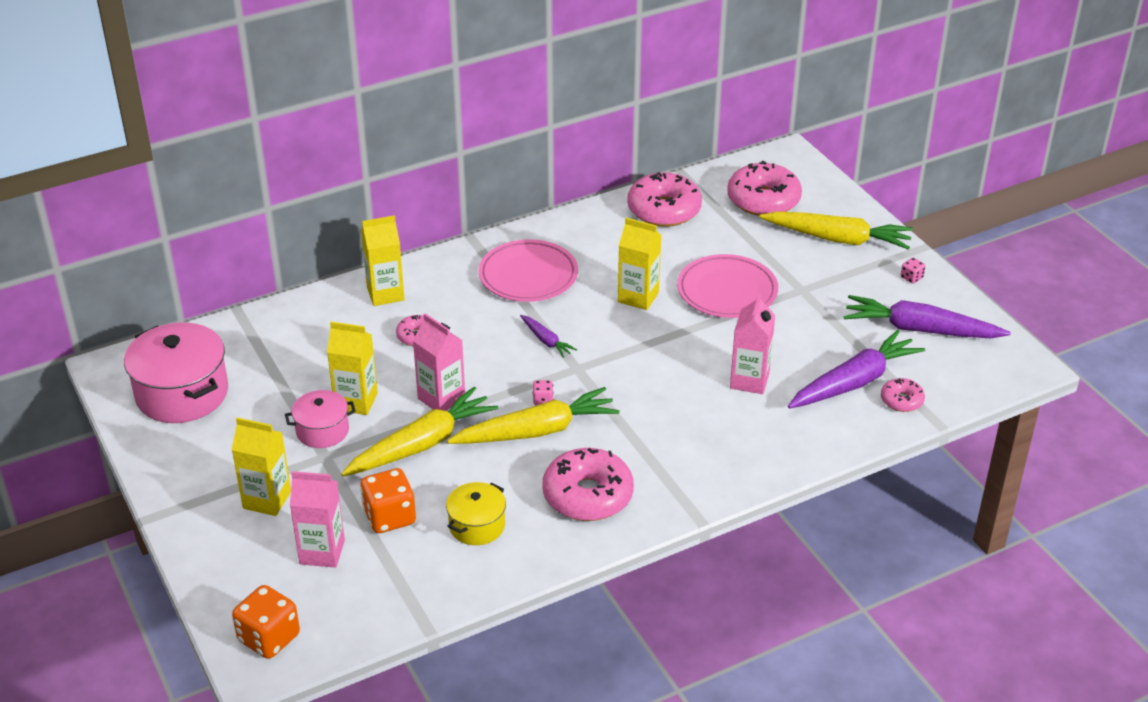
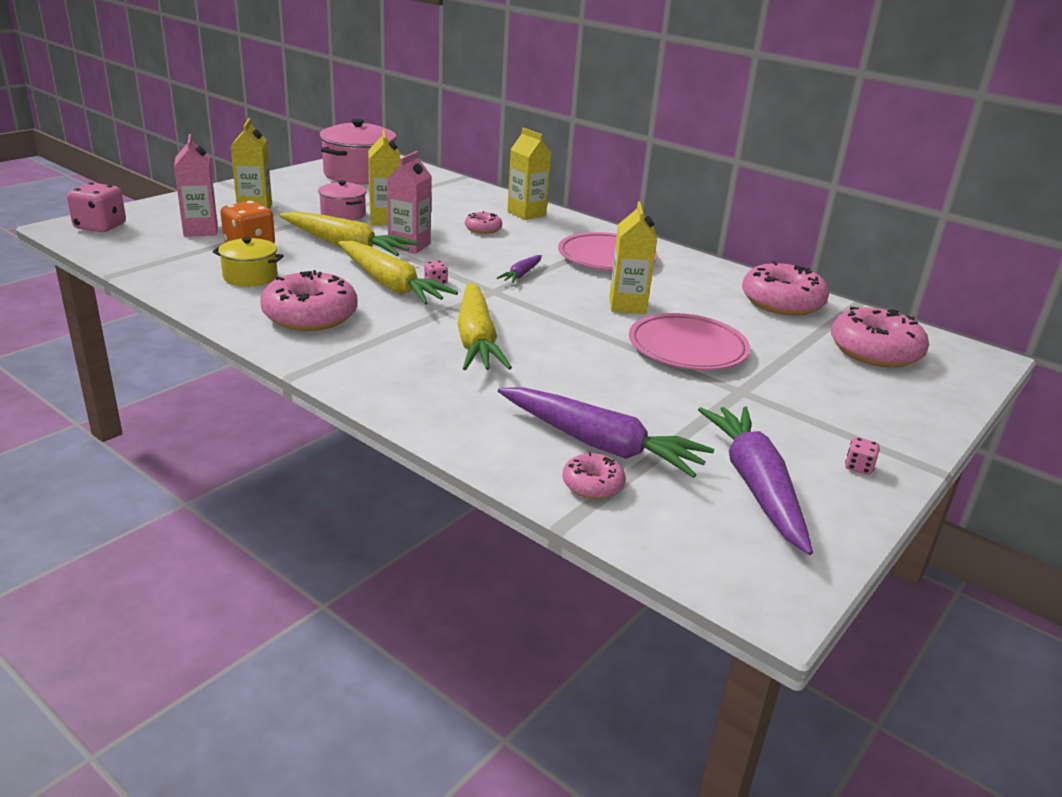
camera: 65 degrees right, 10 degrees down
(269, 638) = (100, 227): orange dice -> pink dice
(749, 381) = (545, 377): pink carton -> none
(837, 239) = (867, 404): yellow carrot -> yellow carrot (476, 340)

